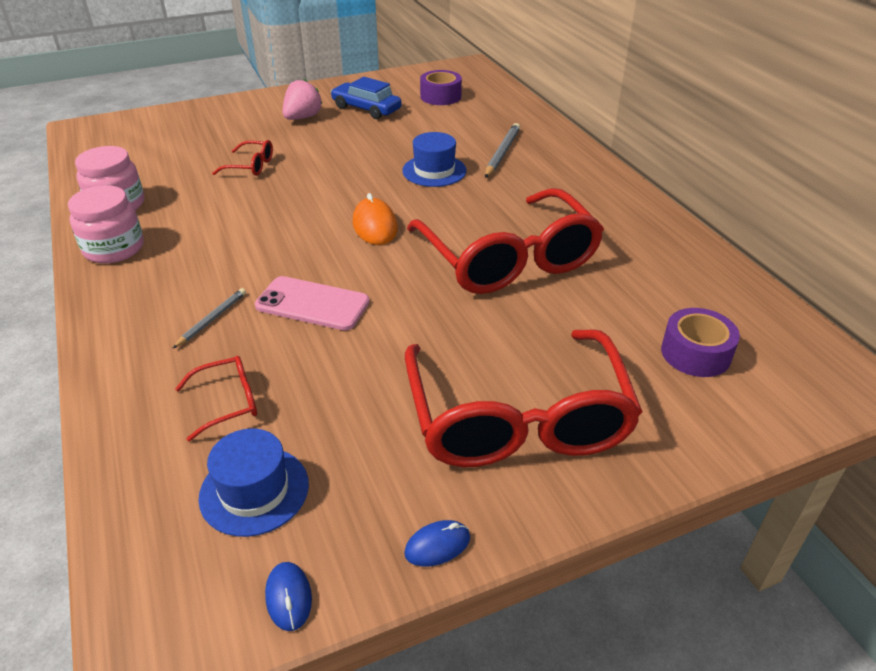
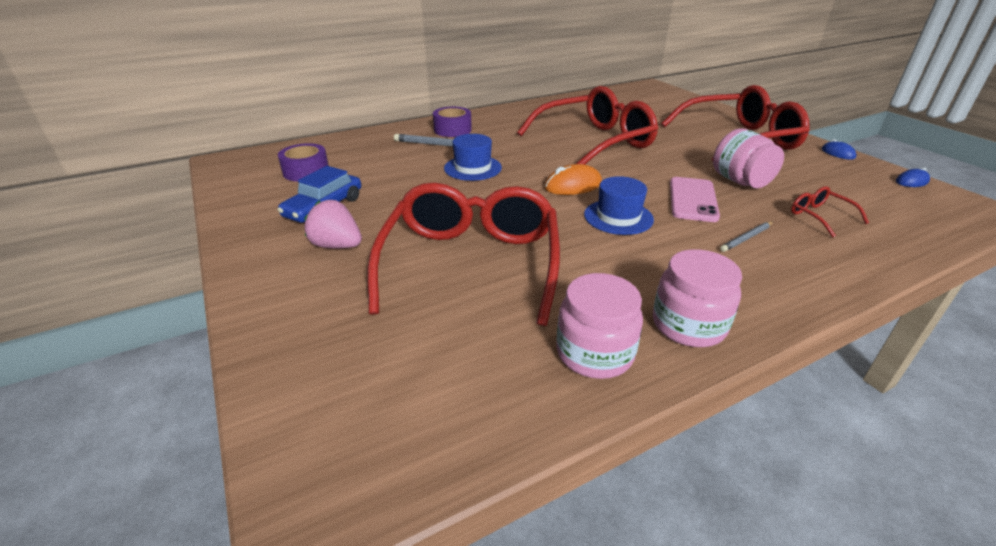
camera: 95 degrees left, 5 degrees down
(212, 319) = (746, 238): grey pencil -> grey pencil turned 60 degrees counterclockwise
(251, 166) = (471, 263): red glasses -> red glasses, size x2.47
(254, 490) = (870, 198): blue hat -> blue hat (618, 217)
(350, 362) = (740, 181): none -> pink jar
(695, 353) = (653, 106): purple tape -> purple tape (452, 130)

